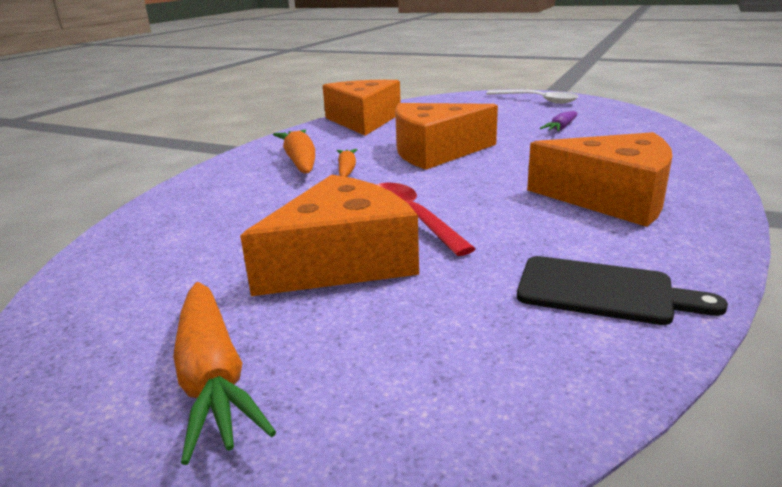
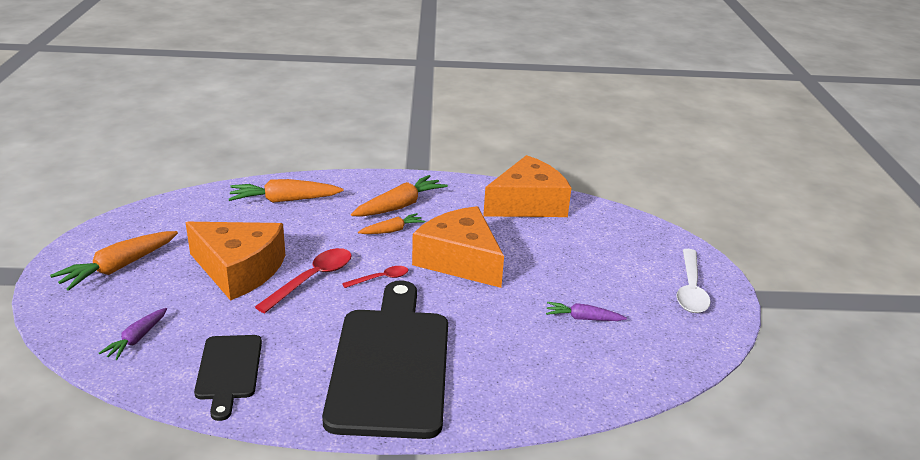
camera: 60 degrees right, 5 degrees up
(195, 214) = (284, 200): none -> orange carrot
(440, 185) = (380, 279): none -> red spoon
(482, 371) = (137, 339): none -> purple carrot
(611, 198) = (390, 364): orange cheese -> black cutting board

